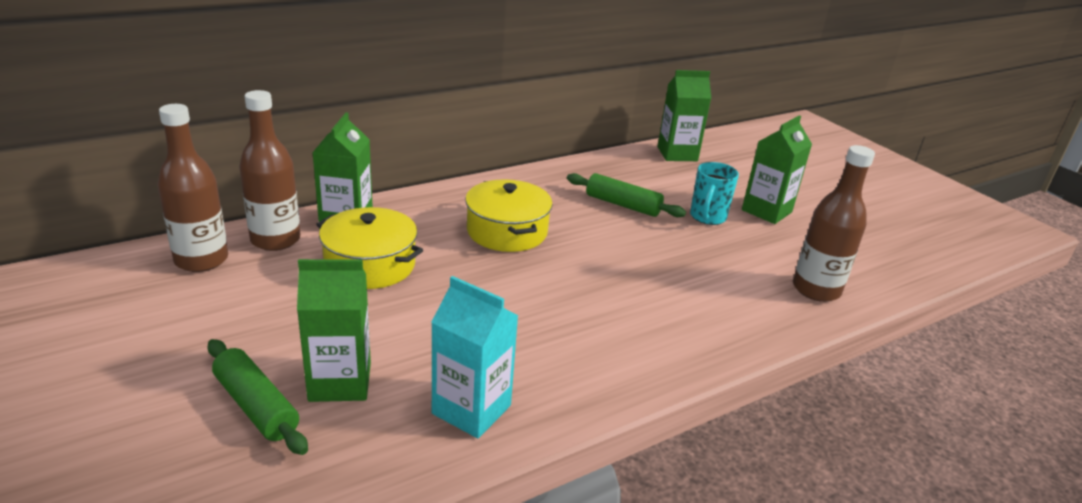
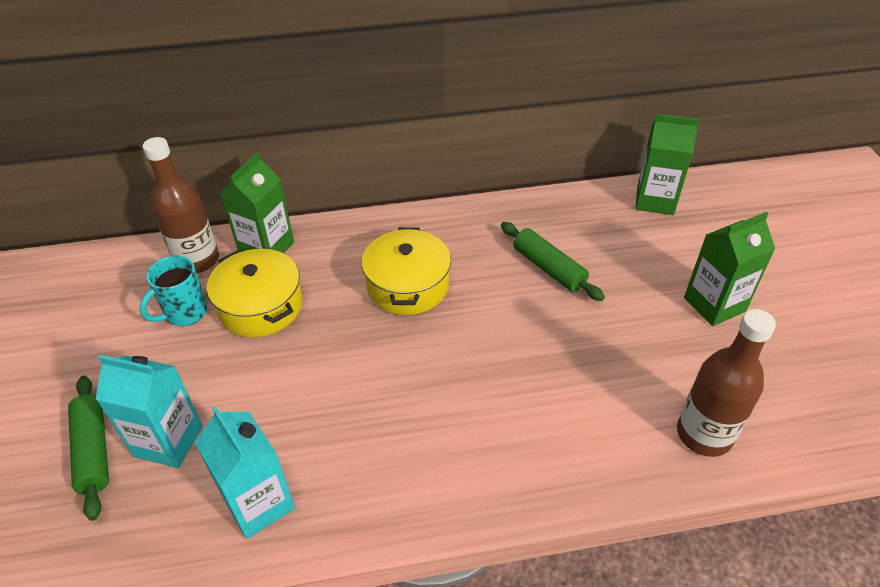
camera: 25 degrees right, 15 degrees up
(201, 260) = (129, 274): brown bottle -> none
(340, 382) = (168, 441): green carton -> turquoise carton
(707, 217) = (635, 302): turquoise mug -> turquoise mug (185, 313)

